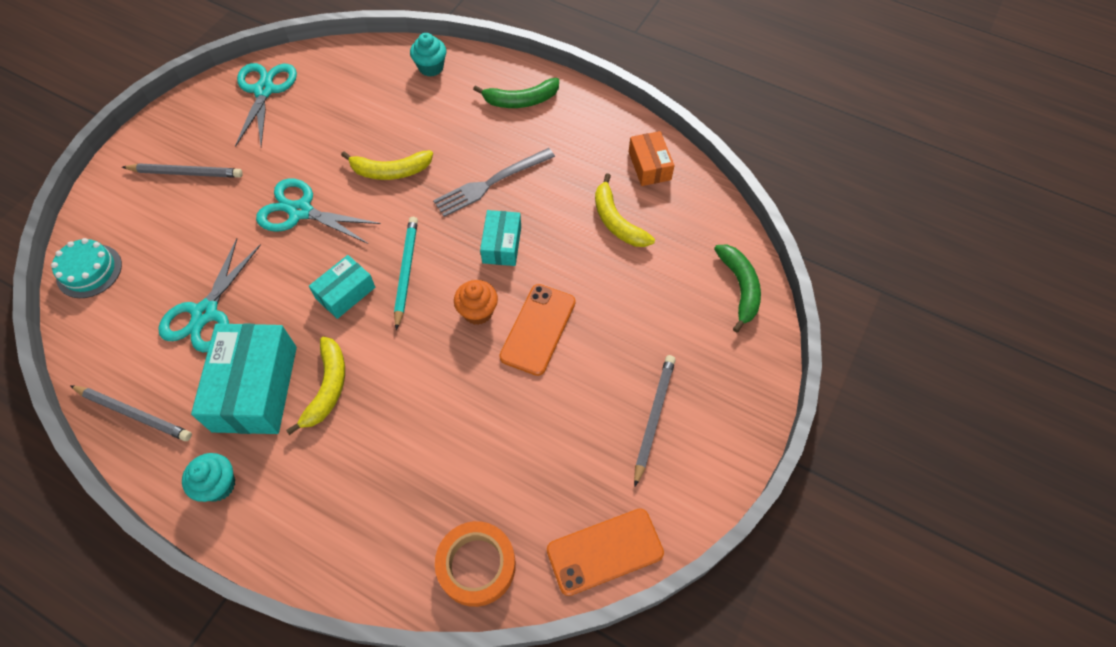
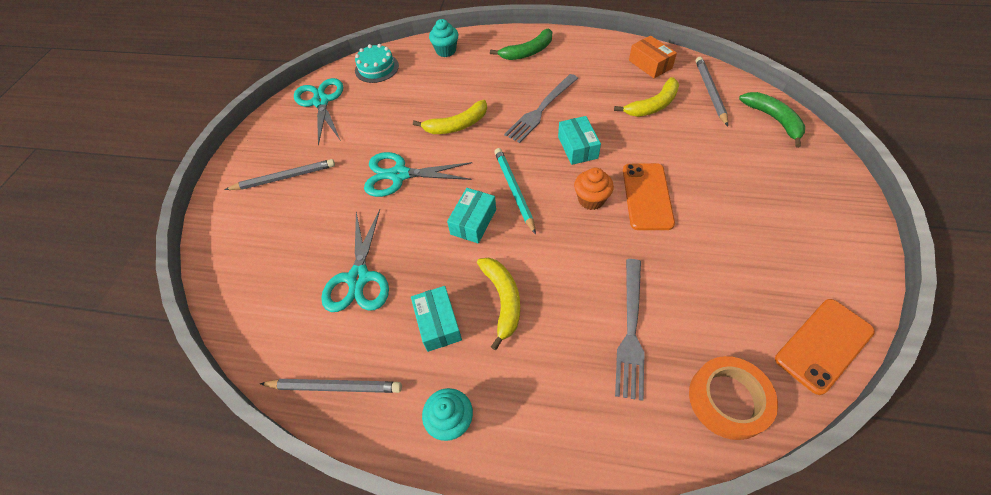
camera: 15 degrees left, 5 degrees down
(89, 271) = (231, 280): turquoise cake -> turquoise cake (377, 68)
(255, 388) = (438, 323): turquoise box -> turquoise box, size x0.55
(430, 464) = (630, 330): none -> grey fork
(617, 221) = (653, 105): yellow banana -> yellow banana turned 75 degrees counterclockwise
(653, 417) = (782, 228): grey pencil -> grey pencil (710, 92)

